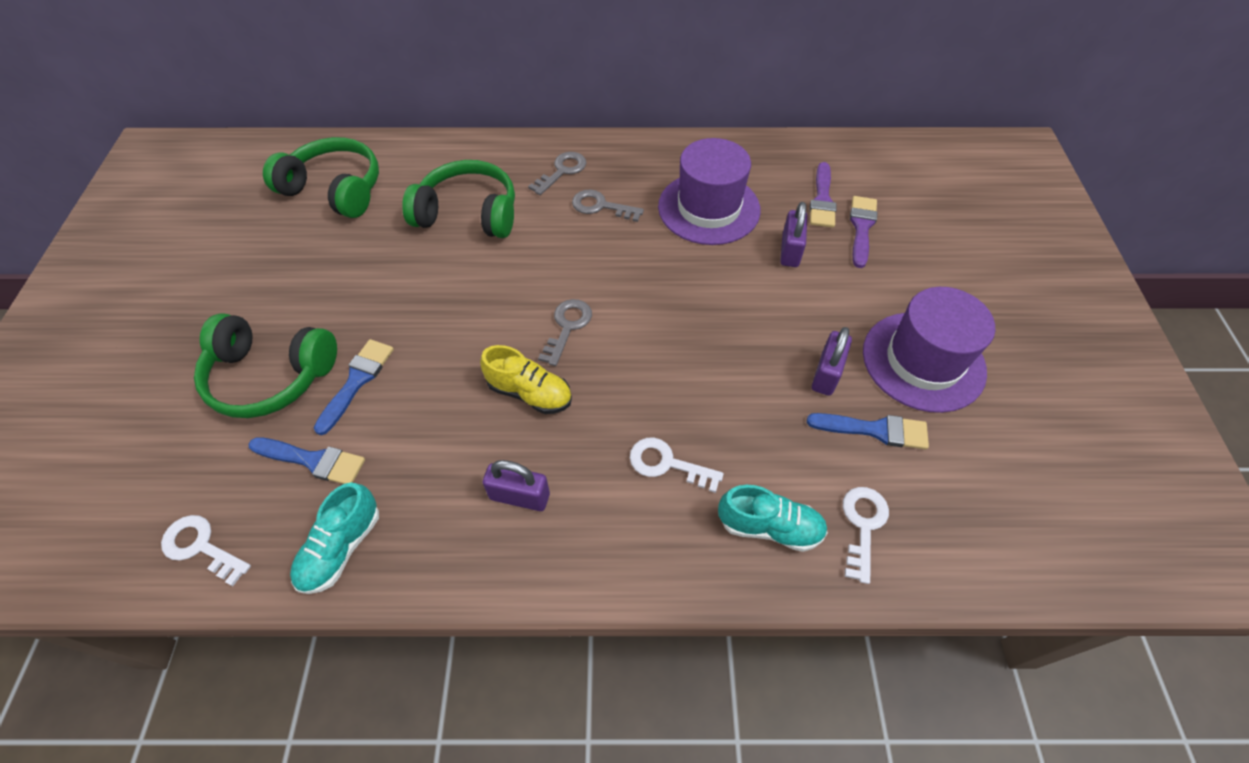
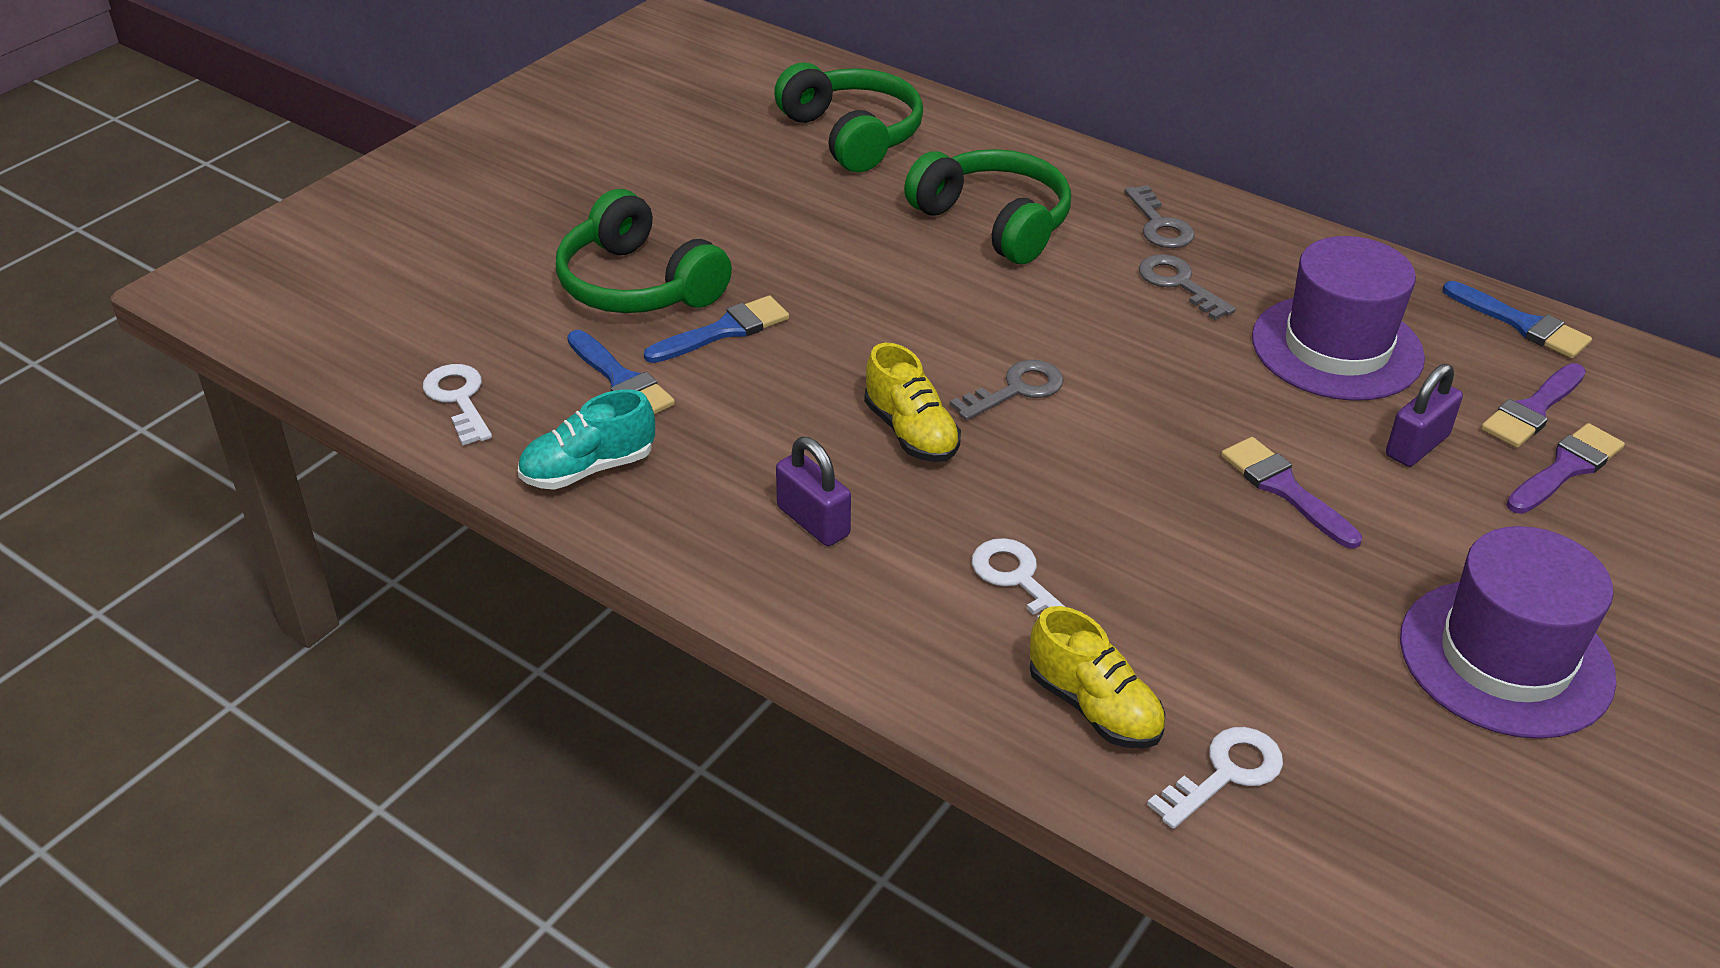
camera: 35 degrees right, 15 degrees down
(562, 171) = (1159, 225): grey key -> grey key turned 90 degrees clockwise
(751, 315) = (1284, 489): none -> purple brush
(769, 527) = (1094, 707): turquoise shoe -> yellow shoe
(826, 374) = (1333, 600): purple padlock -> none
(875, 430) = (1347, 691): blue brush -> blue brush (1522, 324)

